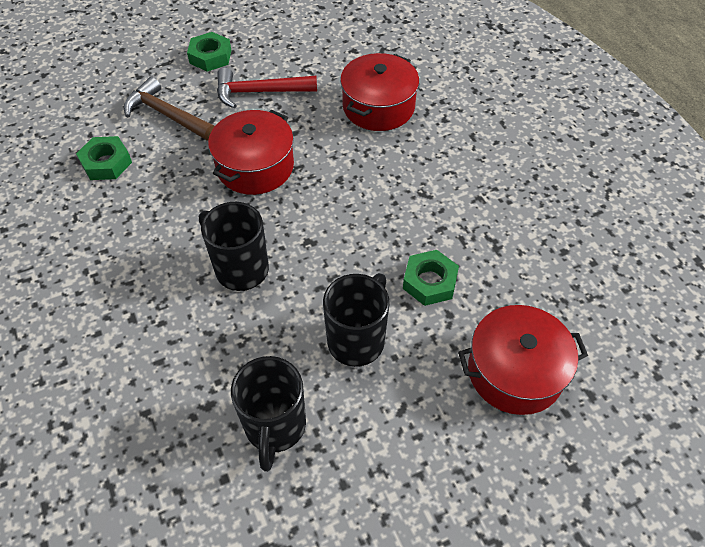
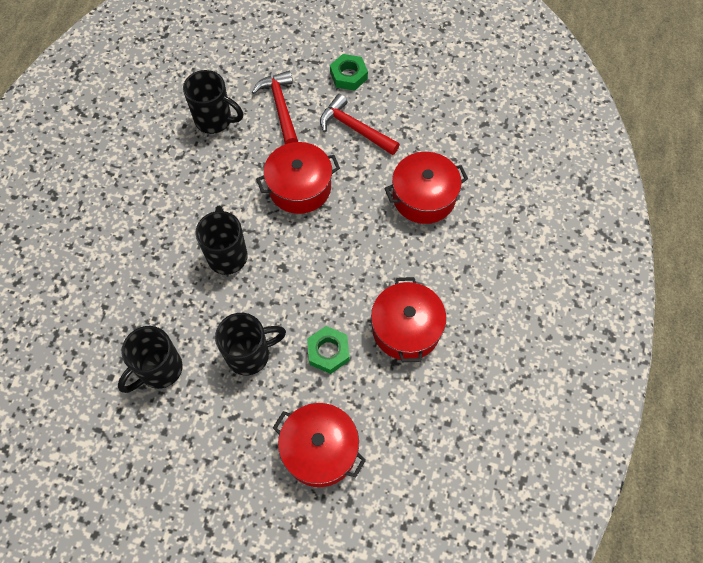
camera: 40 degrees right, 10 degrees up
(106, 163) = (215, 120): green nut -> black mug
(167, 115) = (280, 107): brown hammer -> red hammer
(476, 214) = (406, 328): none -> red pot

